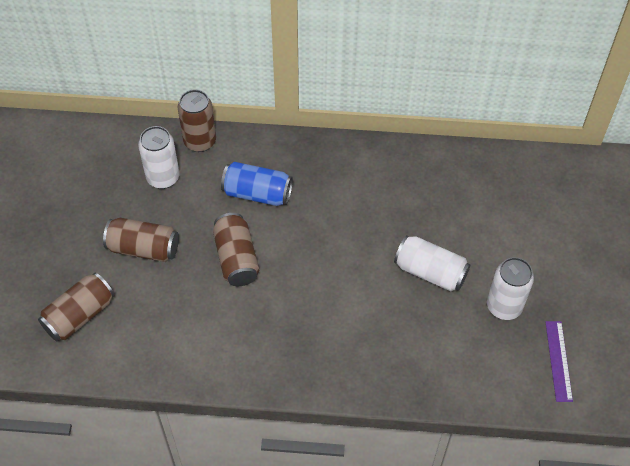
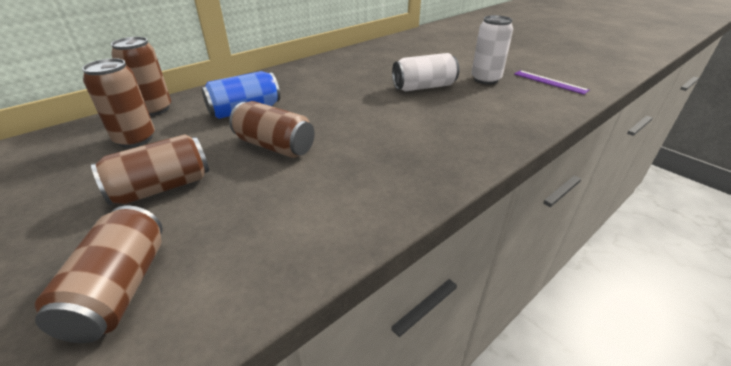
camera: 45 degrees left, 20 degrees down
(163, 177) = (135, 139): white can -> brown can

